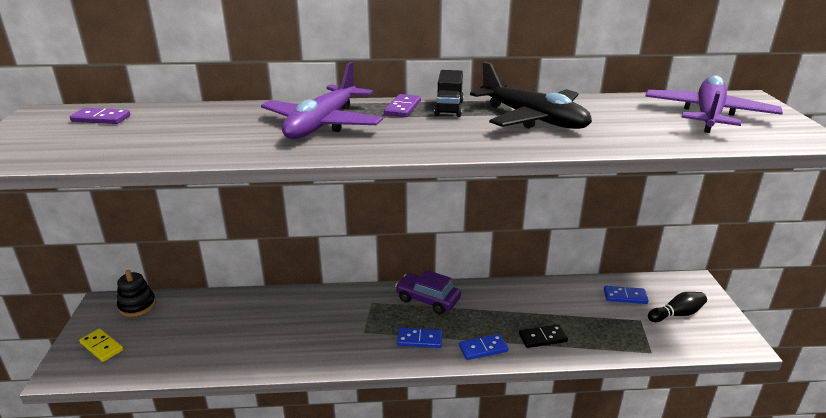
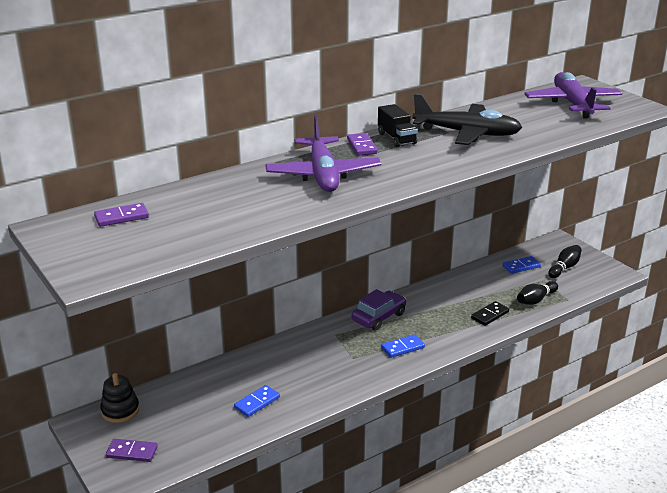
camera: 30 degrees left, 0 degrees up
(101, 347) = (132, 452): yellow domino -> purple domino
(427, 299) = (379, 317): purple car -> purple car turned 135 degrees clockwise
(483, 348) = (455, 337): blue domino -> blue domino (257, 402)
(610, 339) = (535, 300): none -> black bowling pin

